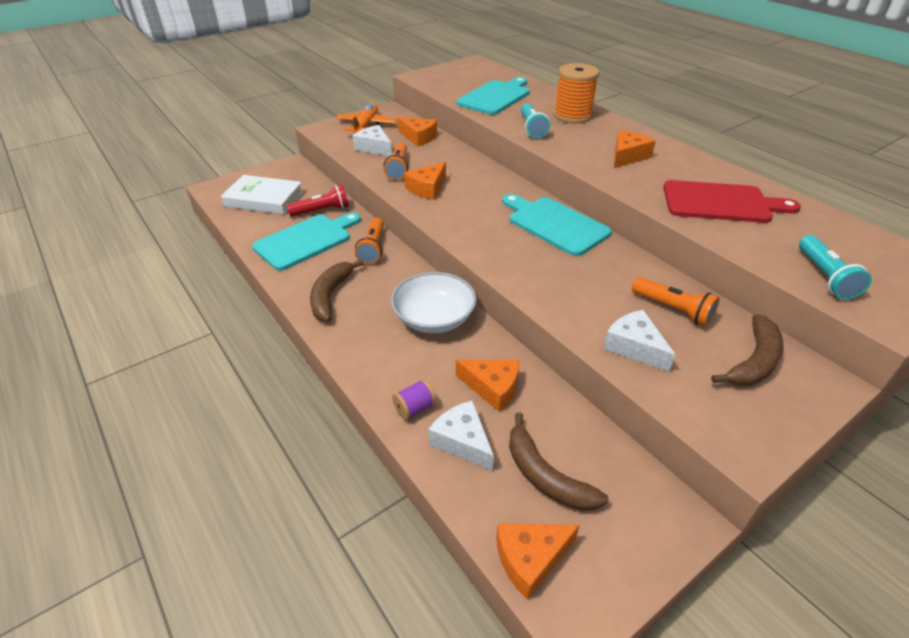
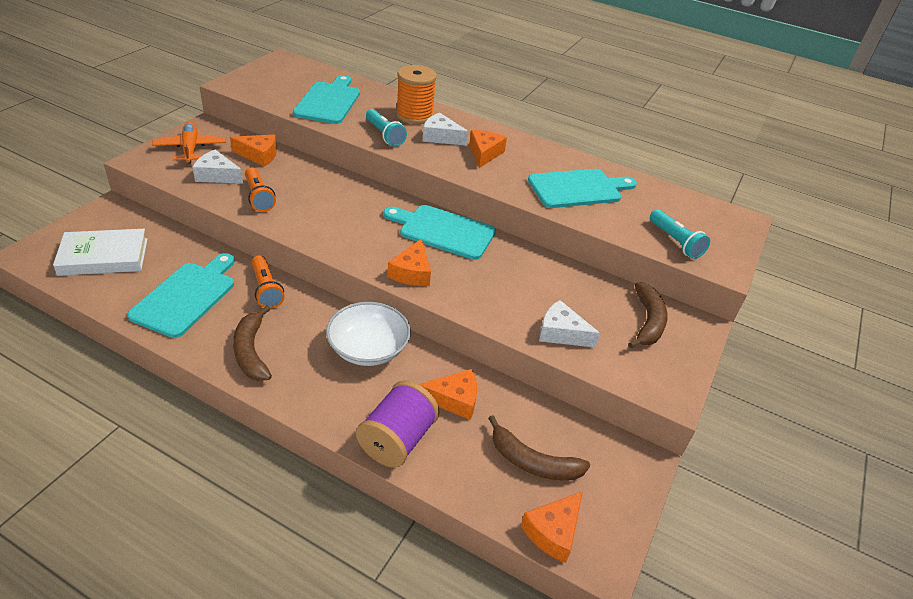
camera: 30 degrees left, 0 degrees up
(322, 211) = (183, 258): red flashlight -> none
(414, 408) = (397, 440): purple spool -> purple spool, size x2.04
(427, 188) = (302, 214): orange cheese -> orange cheese (412, 272)
(462, 441) = (453, 455): white cheese -> white cheese (441, 137)
(673, 309) = (574, 292): orange flashlight -> none
(721, 203) = (578, 189): red cutting board -> turquoise cutting board

